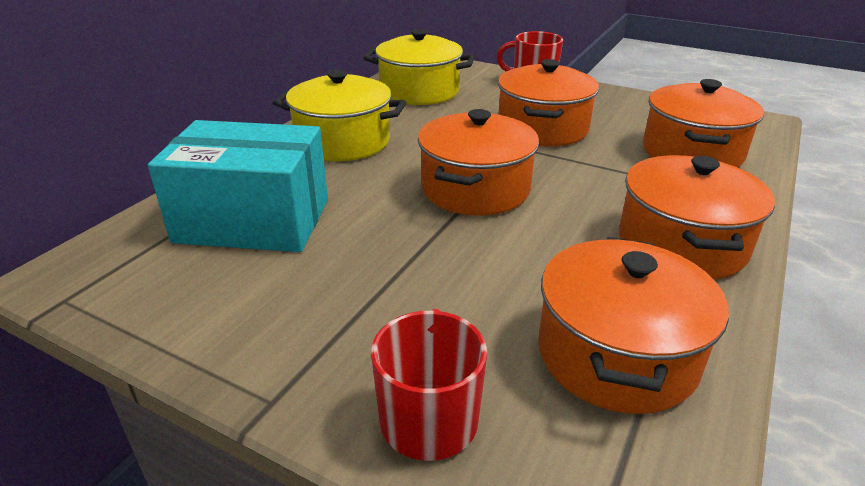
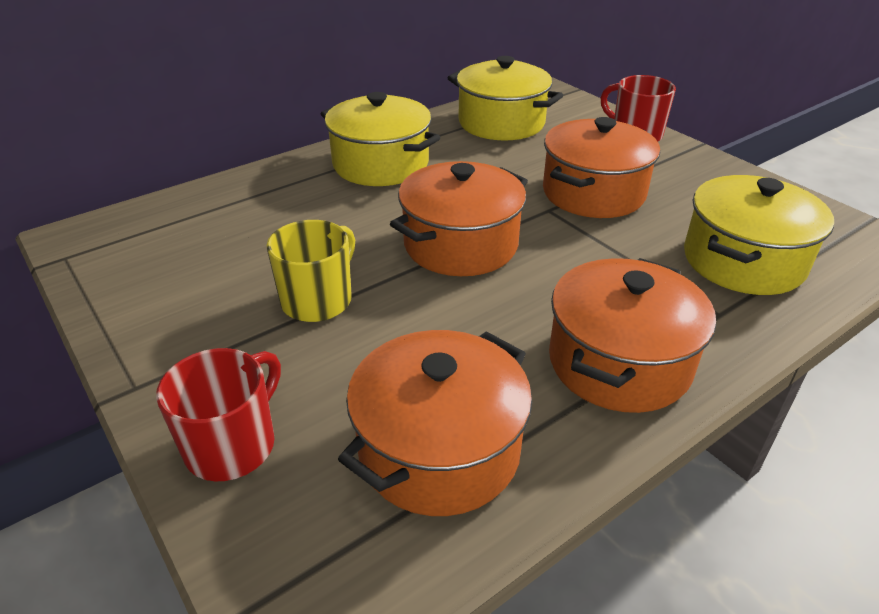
camera: 25 degrees right, 5 degrees up
(253, 220) = (244, 225): turquoise box -> none
(391, 265) = (318, 300): none -> yellow mug
(692, 152) = (743, 261): orange pot -> yellow pot

